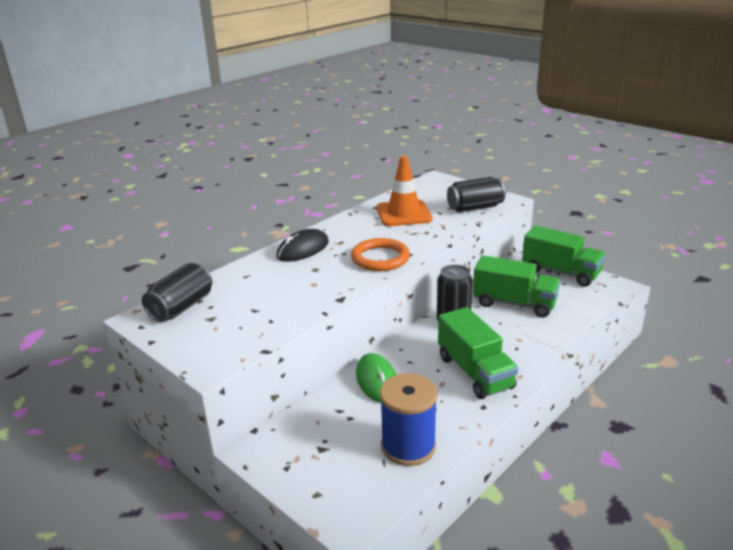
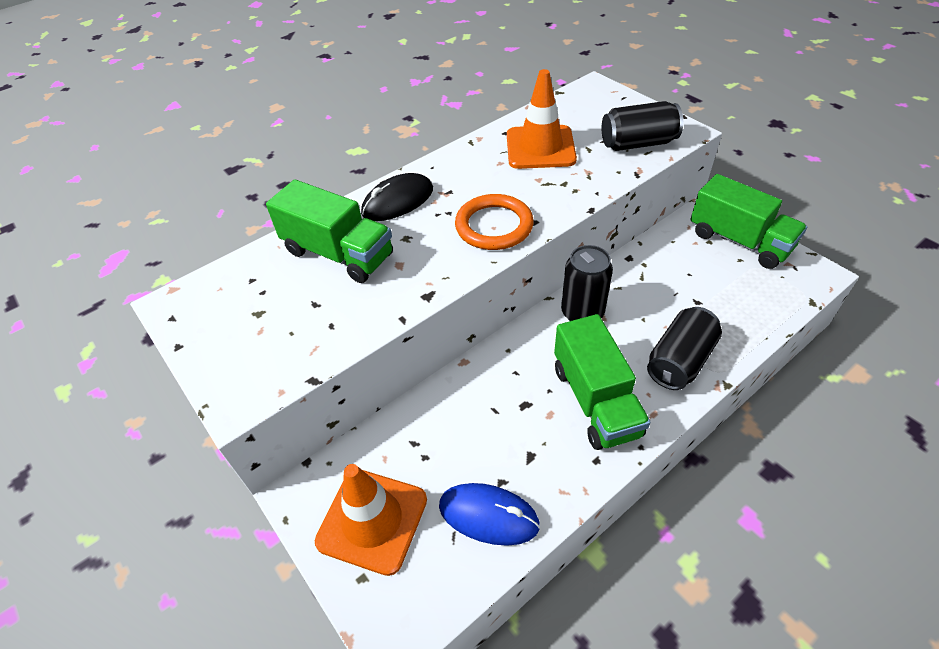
camera: 10 degrees right, 20 degrees up
(181, 307) = (227, 289): black can -> black can (679, 361)
(317, 459) = (372, 520): none -> orange traffic cone
(377, 381) = (468, 400): green mouse -> none
(408, 446) = (488, 515): blue spool -> blue mouse
(514, 303) = (667, 288): green truck -> green truck (338, 254)

